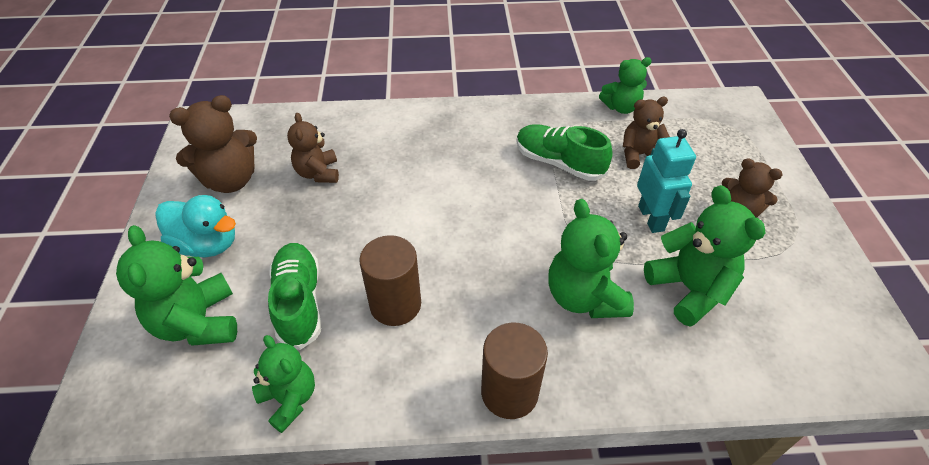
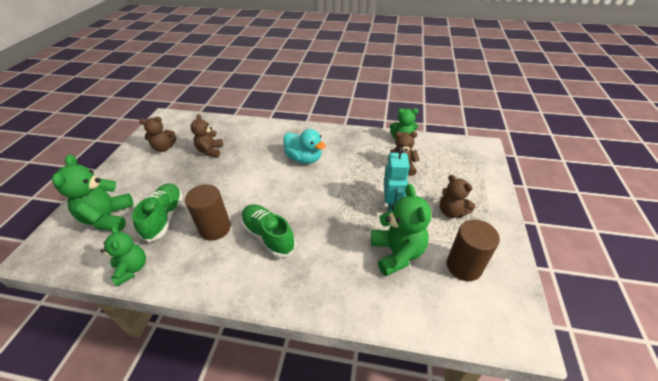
camera: 15 degrees right, 5 degrees down
(207, 244) = (135, 178): turquoise duck -> turquoise duck (304, 159)
(230, 180) = (164, 148): brown teddy bear -> brown teddy bear, size x0.66
(509, 392) = (254, 292): brown cylinder -> brown cylinder (464, 266)
(559, 163) = (349, 165): green shoe -> green shoe (268, 236)
(584, 297) = (327, 245): green teddy bear -> none

